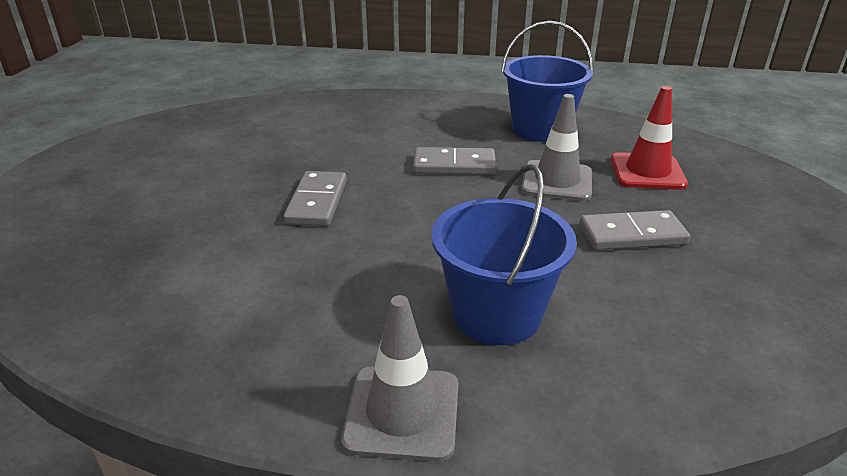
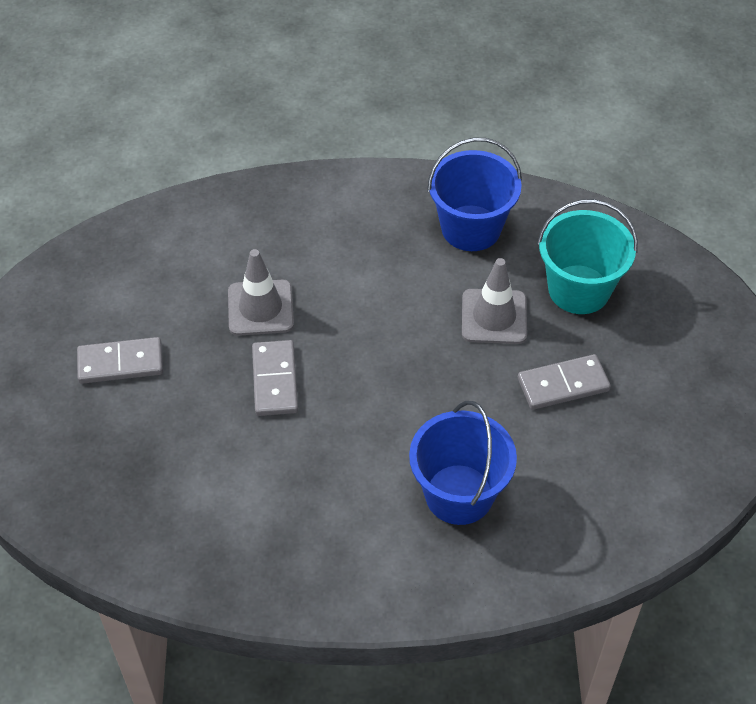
camera: 10 degrees left, 20 degrees up
(402, 412) = (407, 593): grey traffic cone -> grey traffic cone (260, 308)
(454, 165) = (392, 304): grey domino -> grey domino (120, 363)
(647, 172) = (579, 289): red traffic cone -> turquoise bucket

